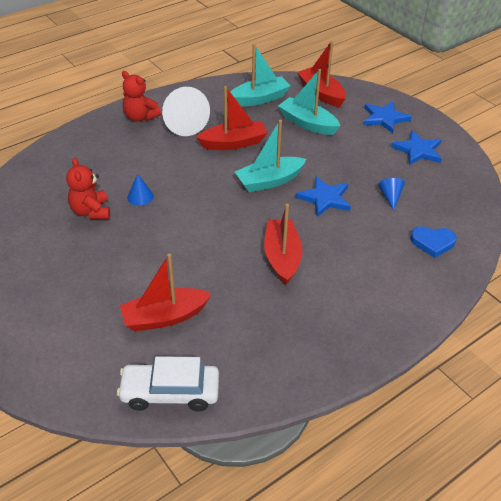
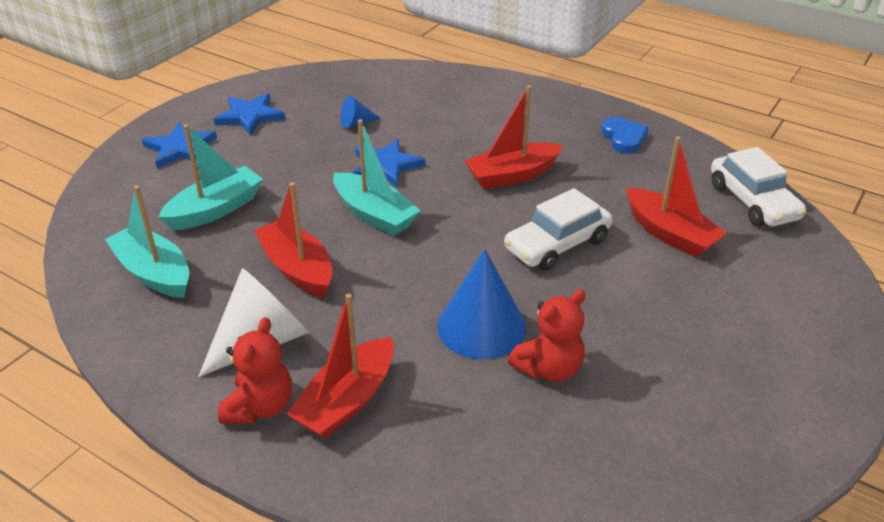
camera: 110 degrees left, 5 degrees down
(140, 196) = (481, 327): blue cone -> blue cone, size x2.05
(190, 252) = (557, 245): none -> white car
(307, 123) = (215, 209): turquoise boat -> turquoise boat turned 150 degrees counterclockwise
(321, 93) = (122, 212): red boat -> red boat (347, 401)
(432, 242) = (419, 91): blue heart -> blue heart (623, 138)

